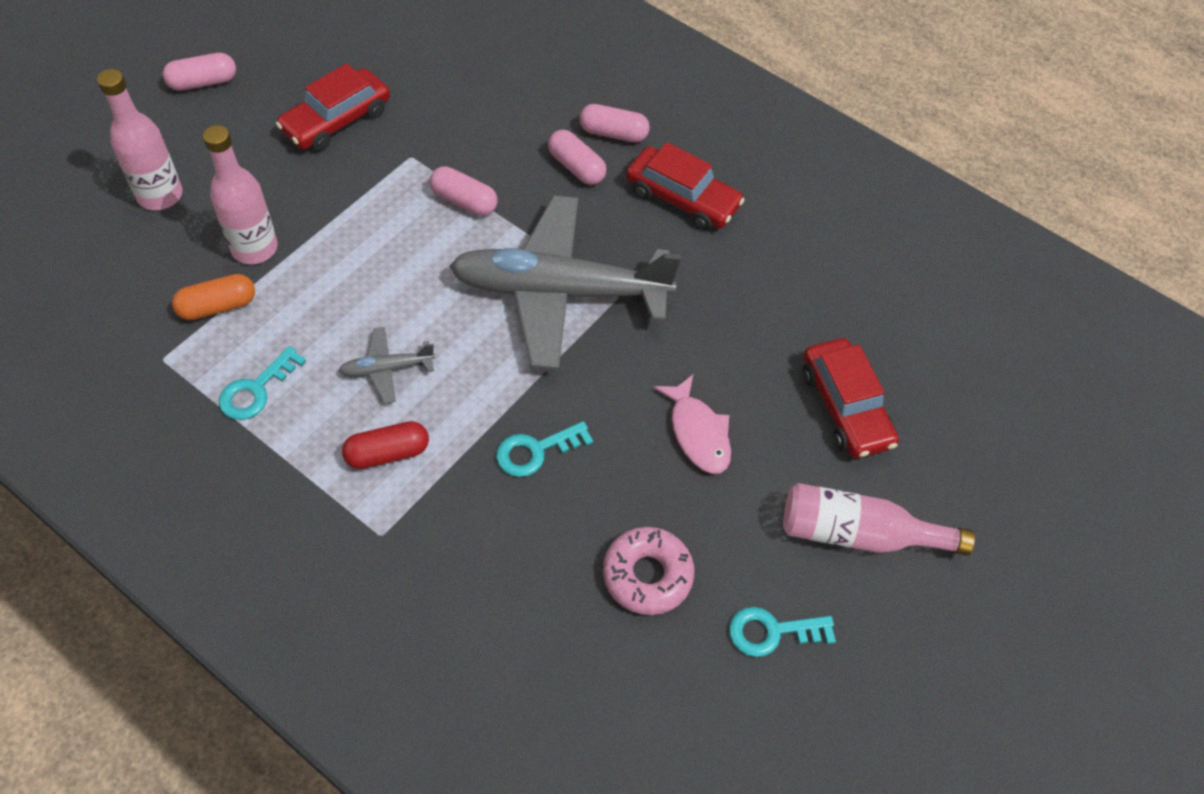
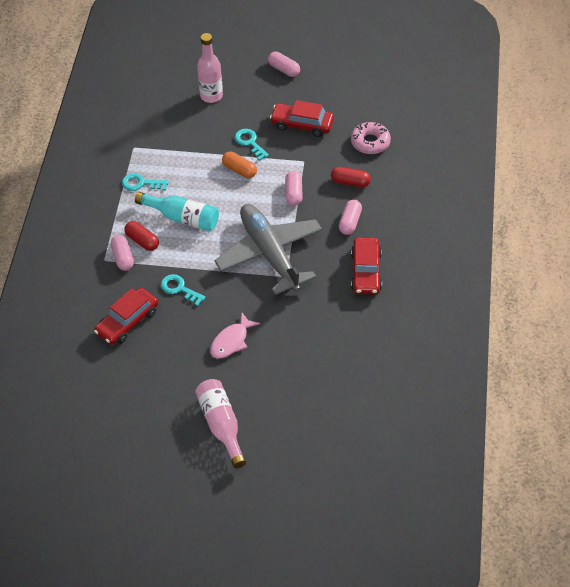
camera: 65 degrees right, 5 degrees down
(218, 306) = (171, 148): orange capsule -> orange capsule (239, 170)
(254, 248) = (209, 141): pink bottle -> none
(387, 369) = (182, 218): grey plane -> turquoise bottle
(501, 127) = (350, 182): none -> red capsule
(613, 133) = (385, 225): pink capsule -> pink capsule (123, 258)
(647, 575) = (146, 356): pink donut -> pink donut (370, 142)
(772, 632) = (150, 413): turquoise key -> turquoise key (250, 142)
(845, 407) = (289, 391): red car -> red car (127, 321)

